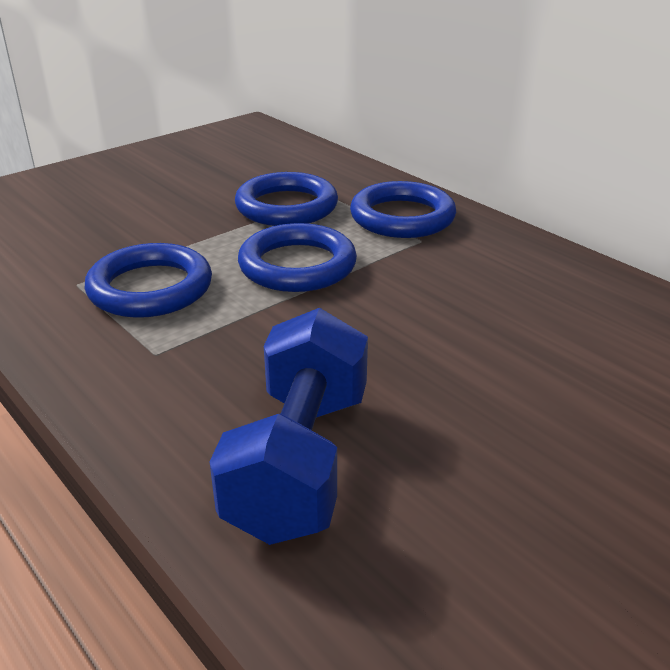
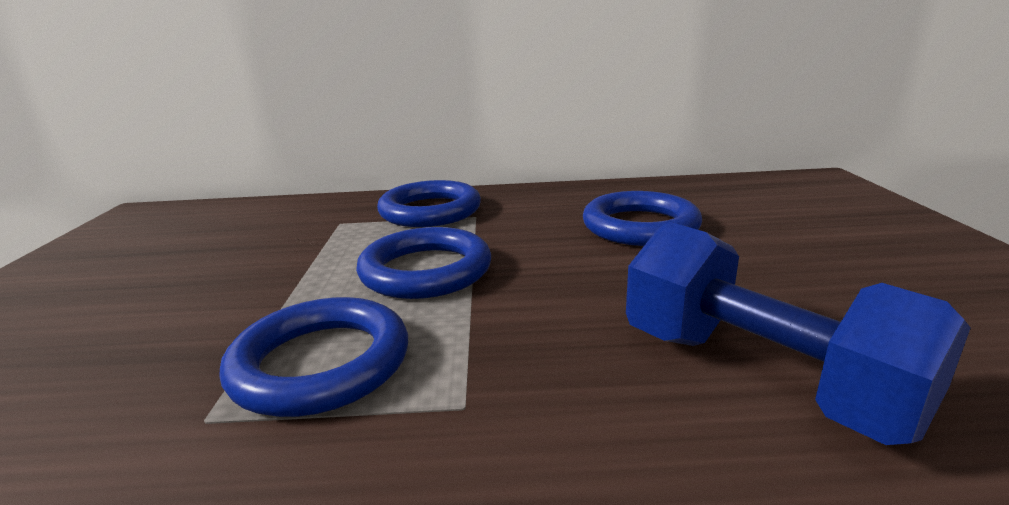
camera: 50 degrees left, 10 degrees down
(286, 207) = (318, 243): blue ring -> blue ring (640, 226)

